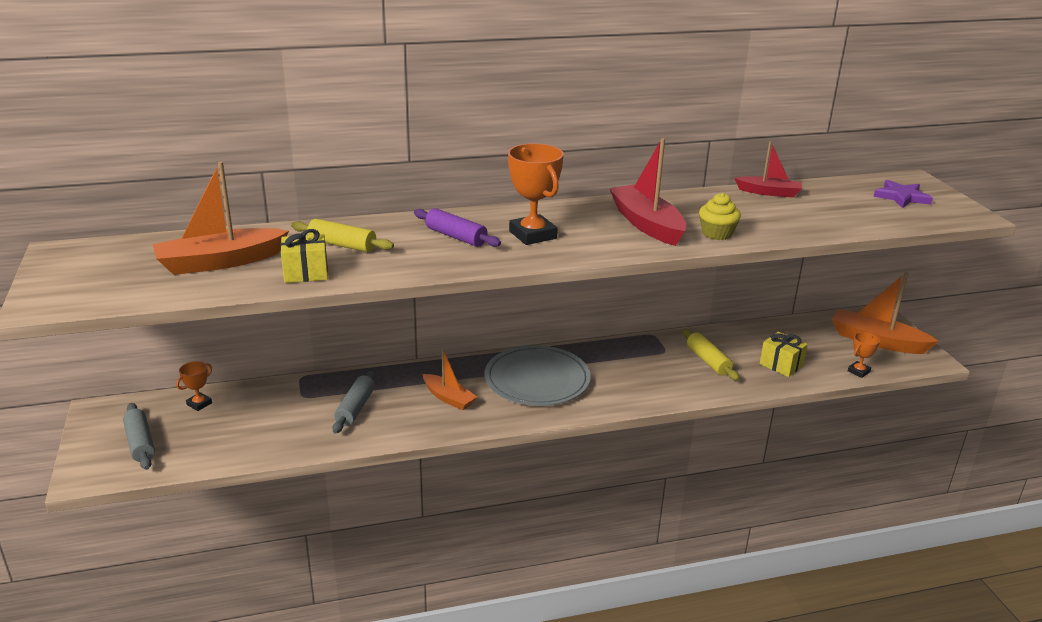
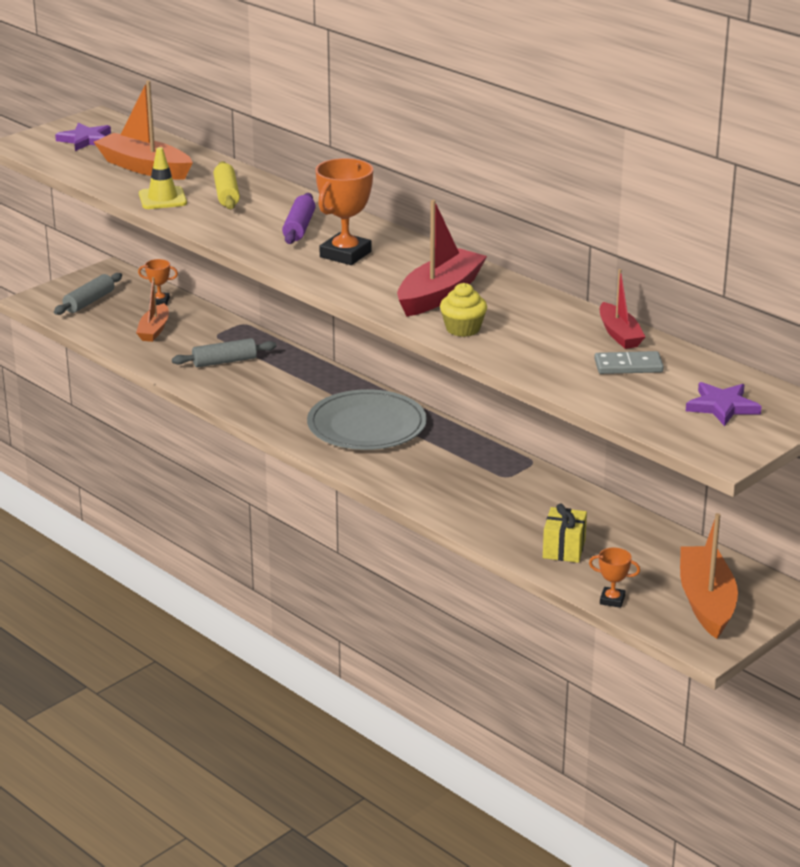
camera: 60 degrees right, 0 degrees up
(100, 271) = (85, 140): none -> purple star
(306, 273) = (162, 198): yellow gift -> yellow traffic cone
(448, 398) = (286, 395): orange boat -> orange boat (154, 330)
(708, 361) = (517, 505): yellow rolling pin -> none
(822, 204) = (628, 366): none -> grey domino

